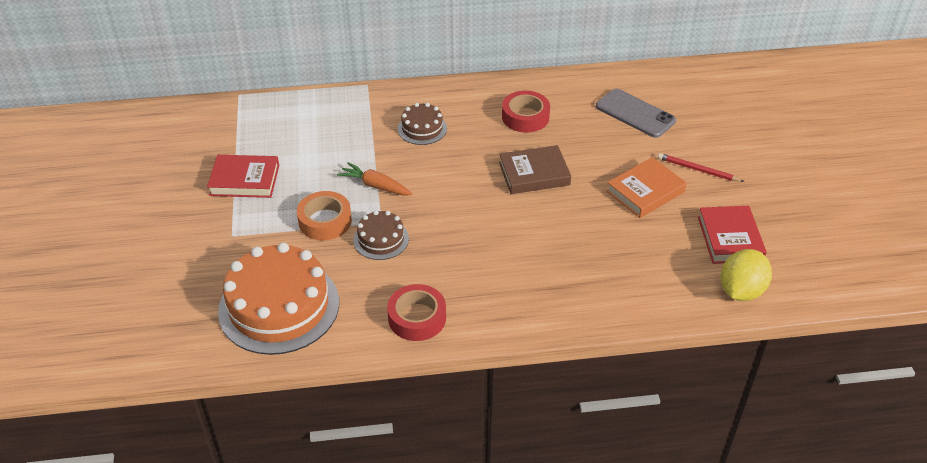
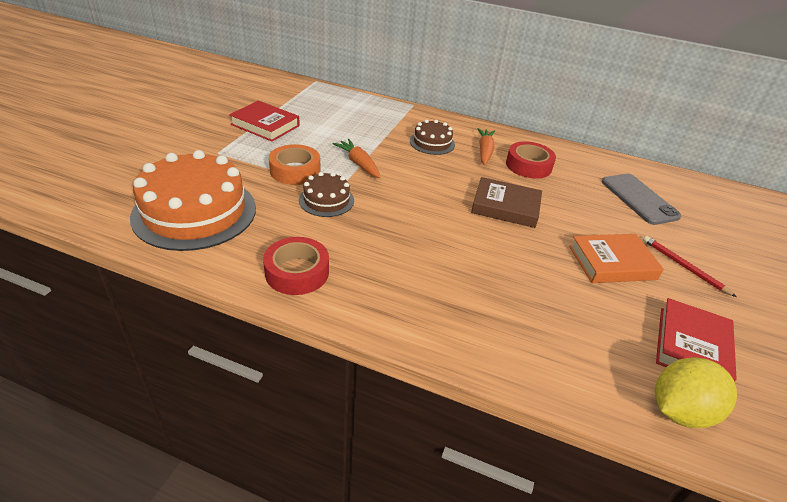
camera: 25 degrees right, 5 degrees down
(476, 117) = (484, 151): none -> orange carrot

